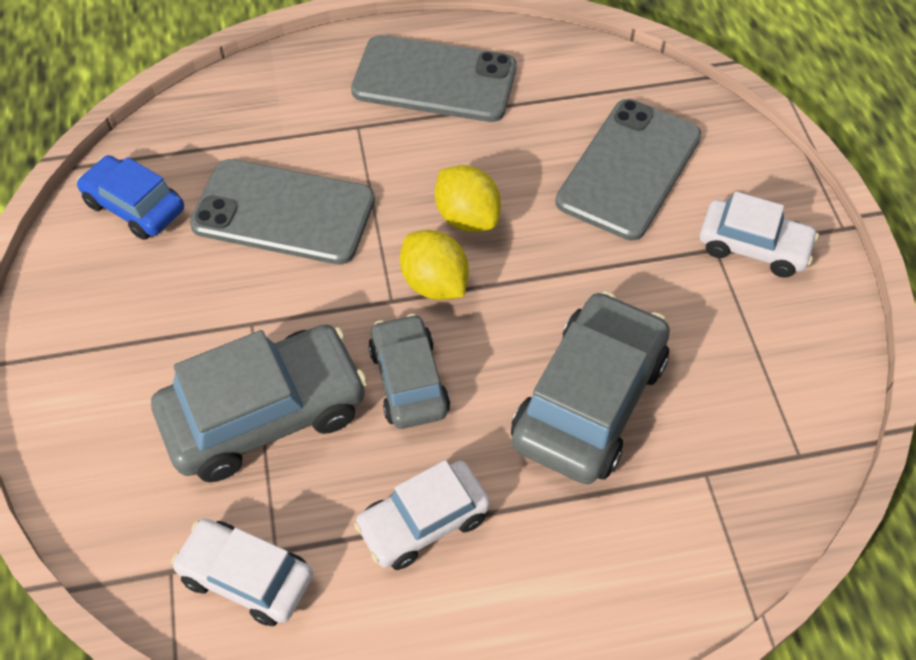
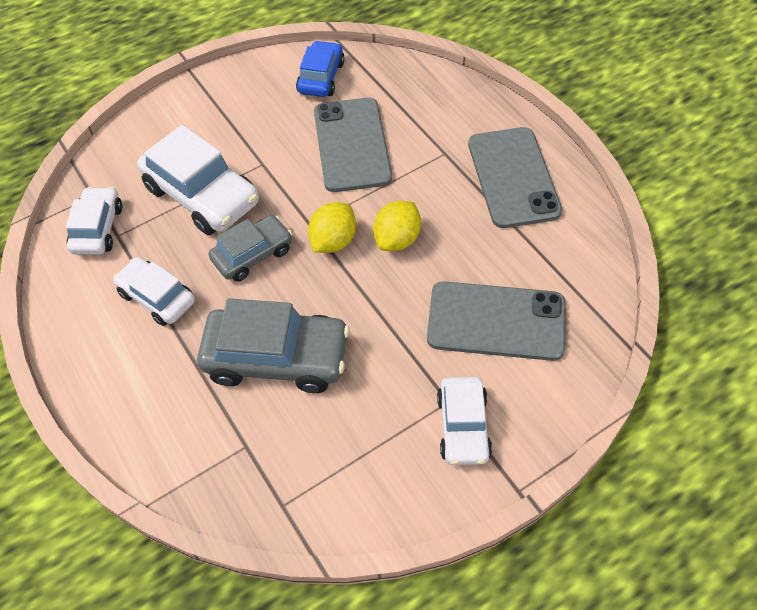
camera: 70 degrees right, 0 degrees up
(265, 414) = (202, 195): grey car -> white car

